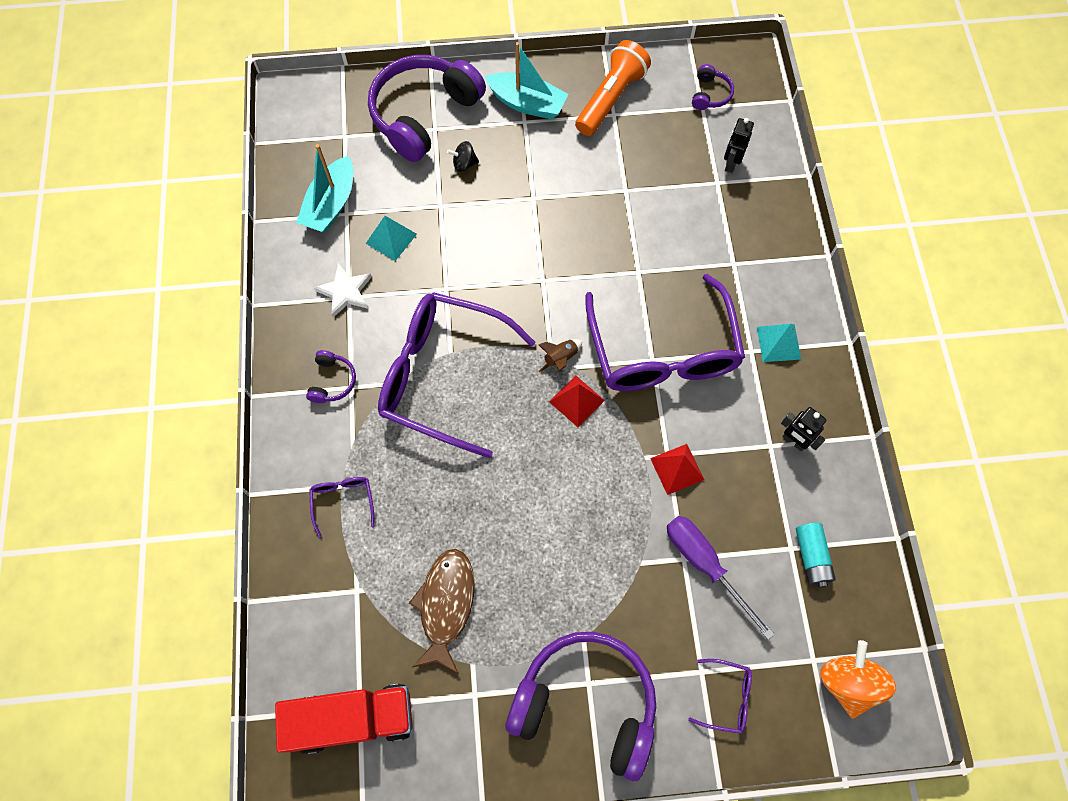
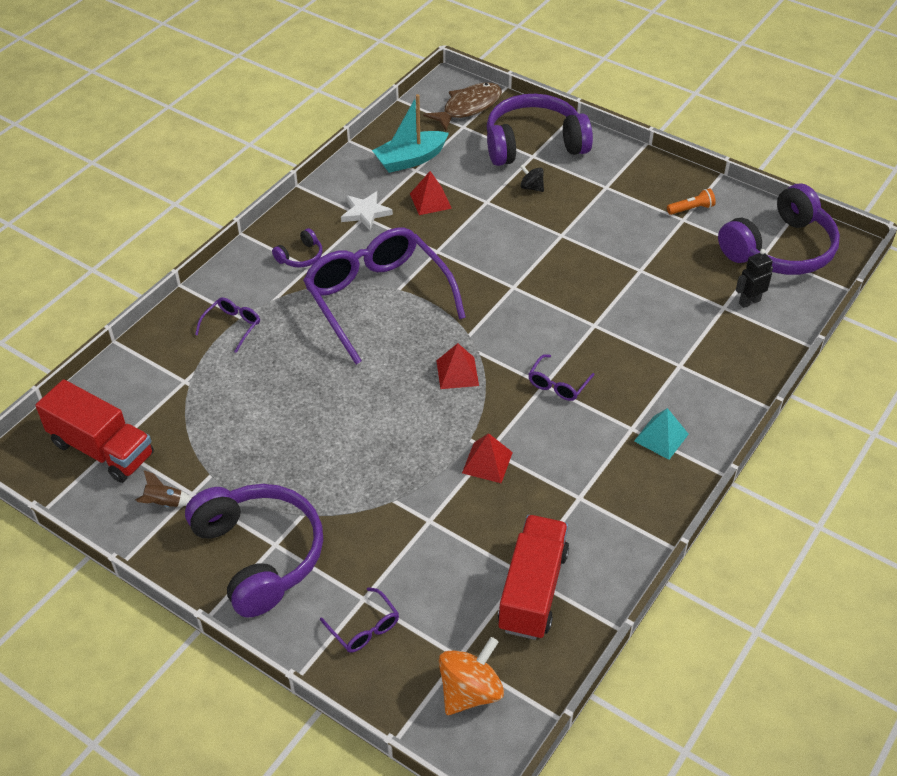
camera: 40 degrees right, 20 degrees down
(391, 238) = (430, 201): turquoise pyramid -> red pyramid
(446, 605) = (231, 429): brown fish -> brown fish (468, 107)
(527, 103) = (620, 177): turquoise boat -> none
(560, 358) = (474, 340): brown rocket -> brown rocket (164, 503)
(611, 99) = (691, 209): orange flashlight -> orange flashlight, size x0.48
(663, 352) = (558, 385): purple glasses -> purple glasses, size x0.40
(705, 565) = (441, 535): purple screwdriver -> none
(710, 94) = (780, 249): purple headphones -> purple headphones, size x2.38
(794, 441) = (602, 507): black robot -> none
(811, 557) = (533, 590): turquoise battery -> red truck

